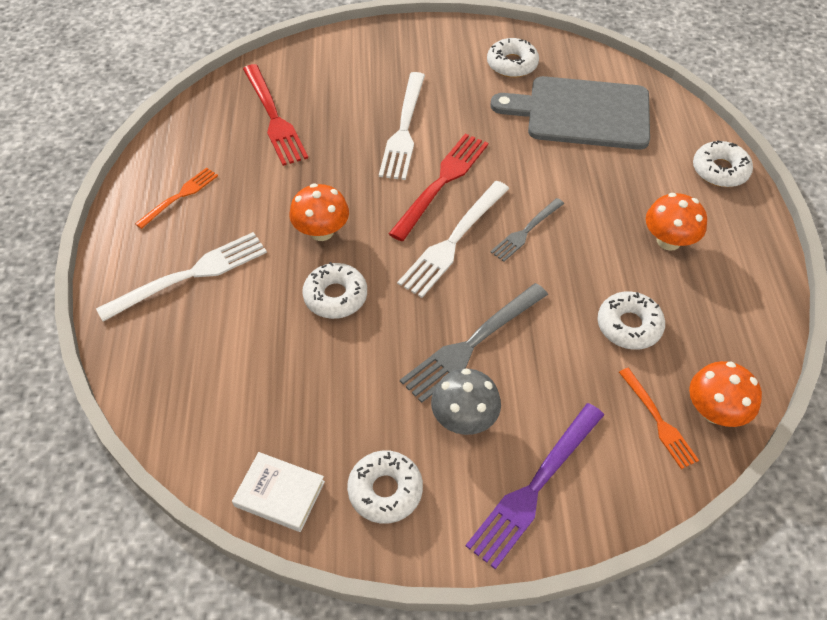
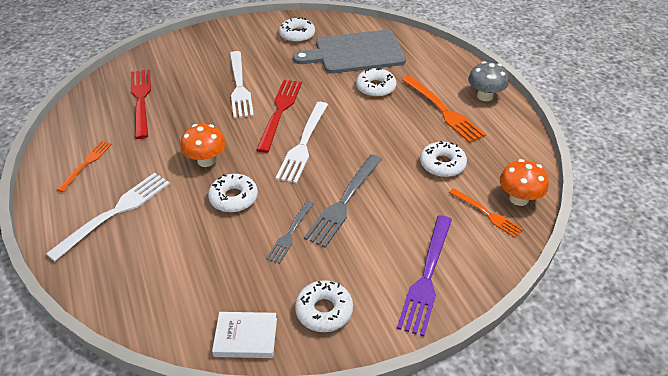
camera: 20 degrees left, 10 degrees down
(274, 118) = (141, 99): red fork -> red fork turned 150 degrees counterclockwise
(464, 418) = (359, 249): grey mushroom -> grey mushroom (485, 96)
(525, 232) = (350, 127): grey fork -> grey fork (290, 234)
(668, 241) = (444, 111): orange mushroom -> orange fork
(720, 170) = (456, 66): white donut -> white donut (375, 87)

